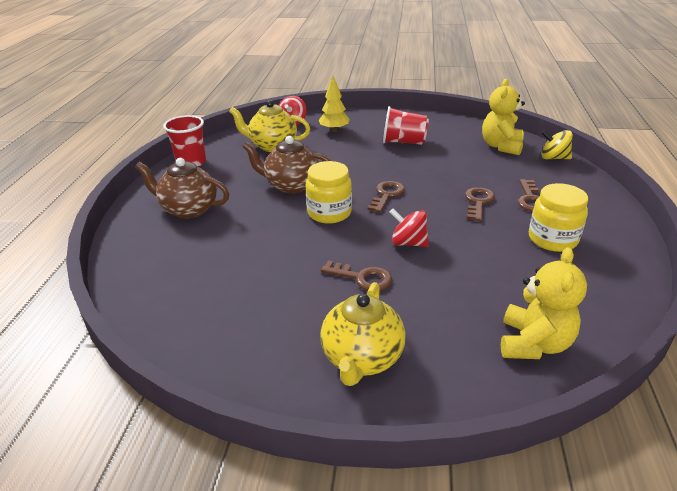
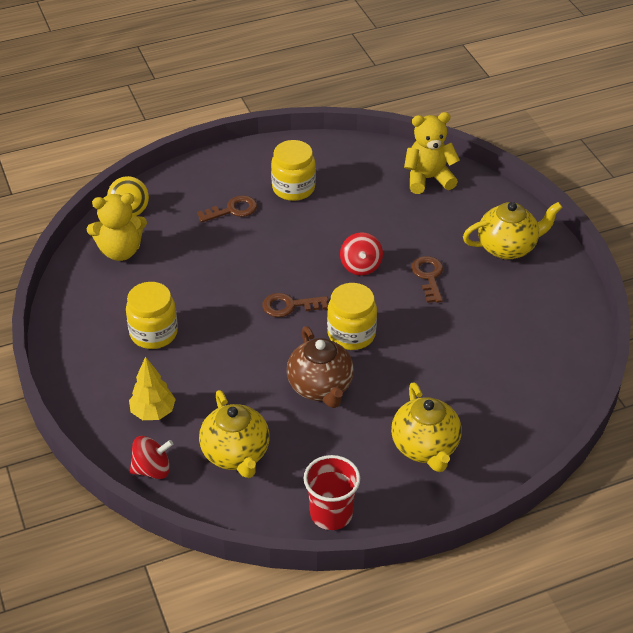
camera: 120 degrees left, 10 degrees up
(188, 209) = (425, 447): brown teapot -> yellow teapot
(403, 142) = (153, 333): red cup -> yellow jar
(478, 202) = (260, 241): brown key -> none

